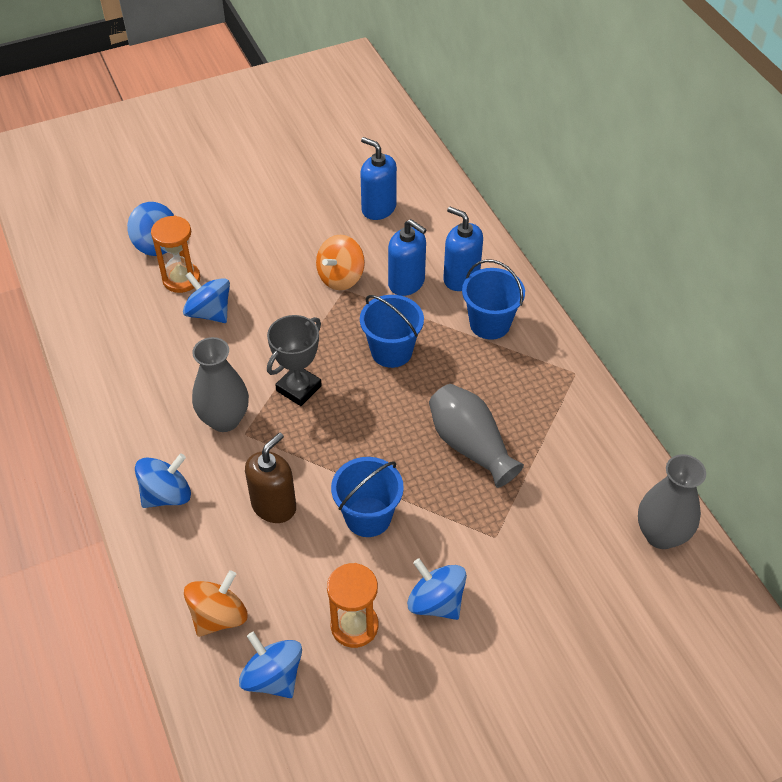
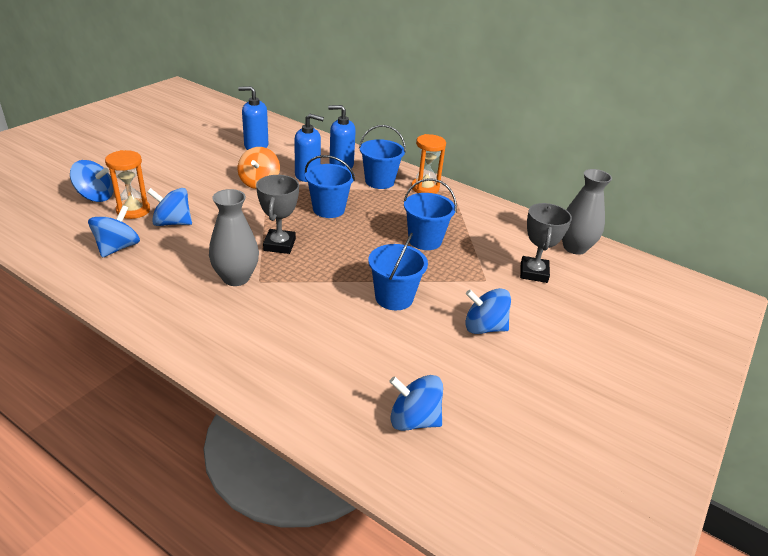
camera: 35 degrees left, 15 degrees down
(167, 495) = (224, 337): blue spinning top -> blue spinning top (118, 248)
(219, 616) = (335, 398): orange spinning top -> none
(274, 506) = (319, 315): brown soap dispenser -> none
(354, 626) = (443, 362): orange hourglass -> orange hourglass (425, 188)
(470, 445) = (425, 240): grey vase -> blue bucket
(566, 551) = (533, 273): none -> grey trophy

